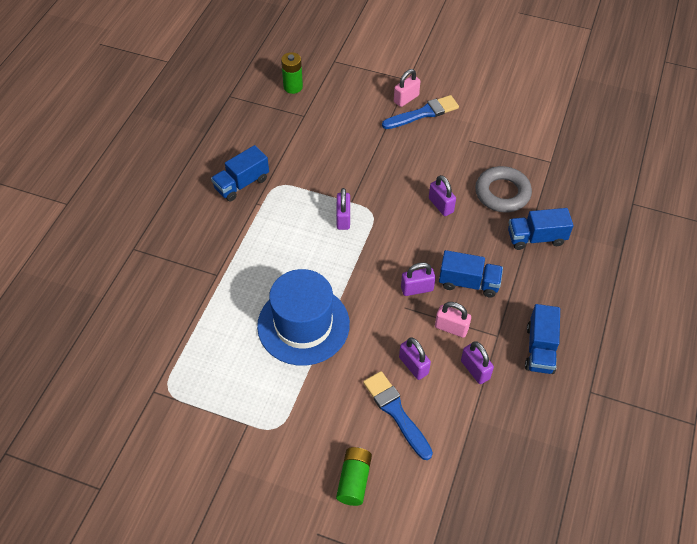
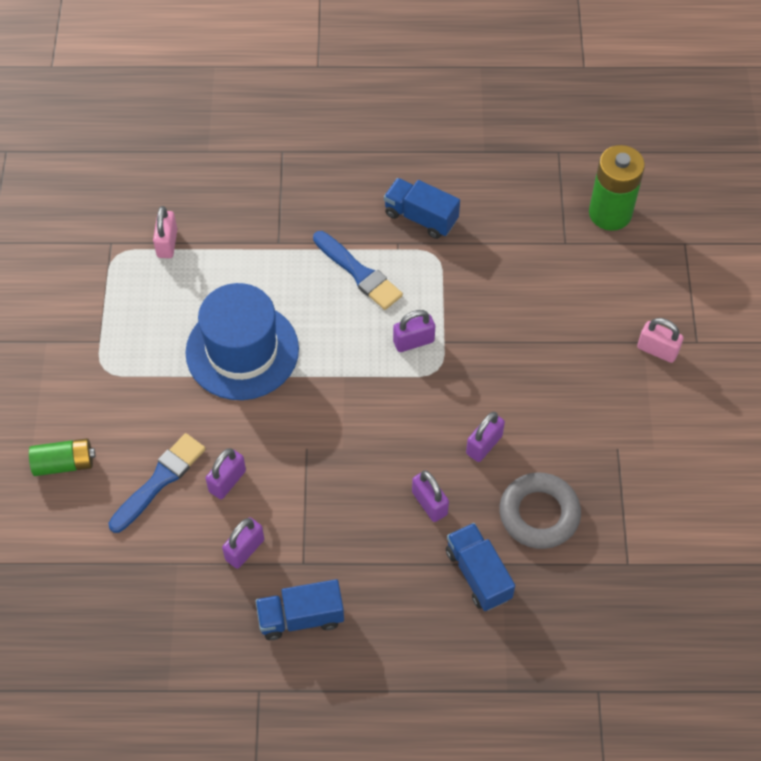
camera: 70 degrees right, 5 degrees up
(293, 87) = (610, 213): green battery -> green battery, size x1.58
(417, 289) = (339, 454): purple padlock -> purple padlock (429, 503)
(423, 113) = (640, 378): blue brush -> blue brush (359, 273)
(451, 328) = (295, 508): pink padlock -> pink padlock (167, 243)
(468, 283) = (371, 510): blue truck -> none

